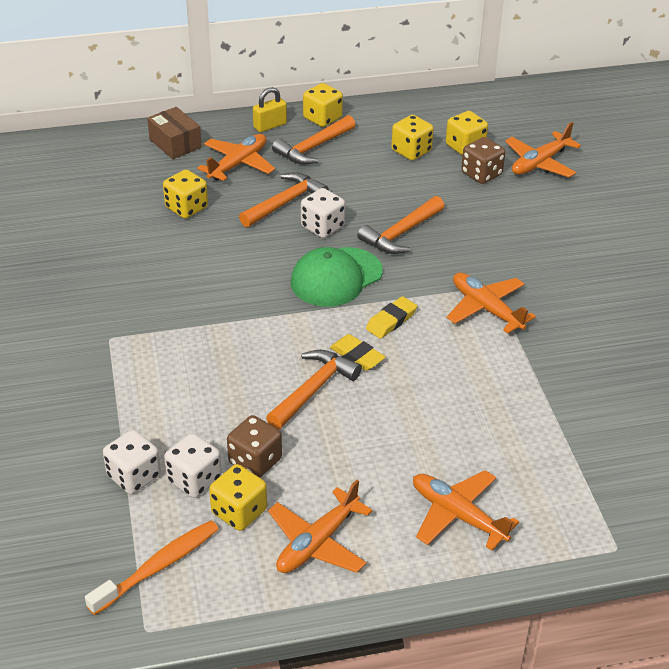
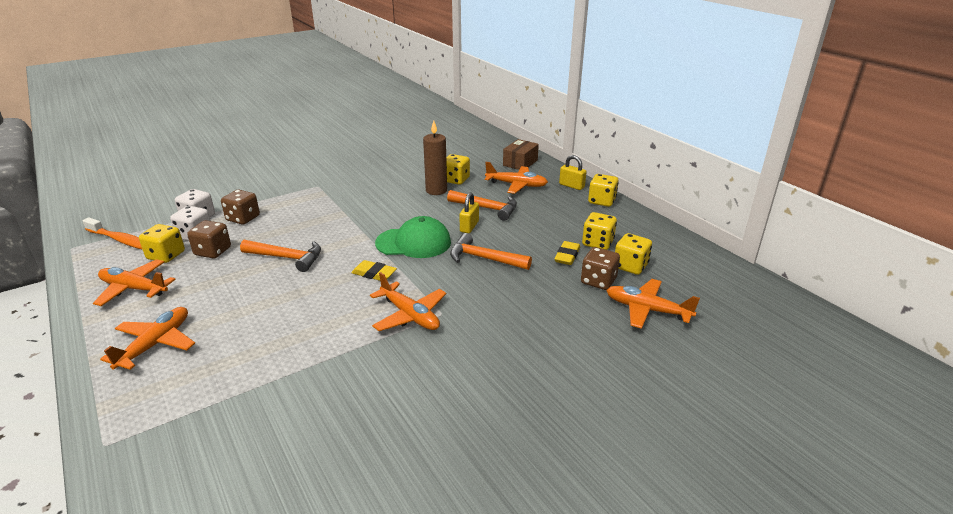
camera: 70 degrees right, 10 degrees down
(169, 426) = (243, 218): none -> brown dice
(207, 231) = (436, 190): none -> brown candle
(313, 148) = (561, 205): orange hammer -> none
(322, 227) = (469, 226): white dice -> yellow padlock
(336, 277) = (413, 243): green cap -> green cap turned 150 degrees clockwise
(357, 356) = (328, 267): yellow eraser -> yellow eraser (567, 256)
(486, 309) = (410, 315): orange plane -> orange plane turned 105 degrees clockwise

